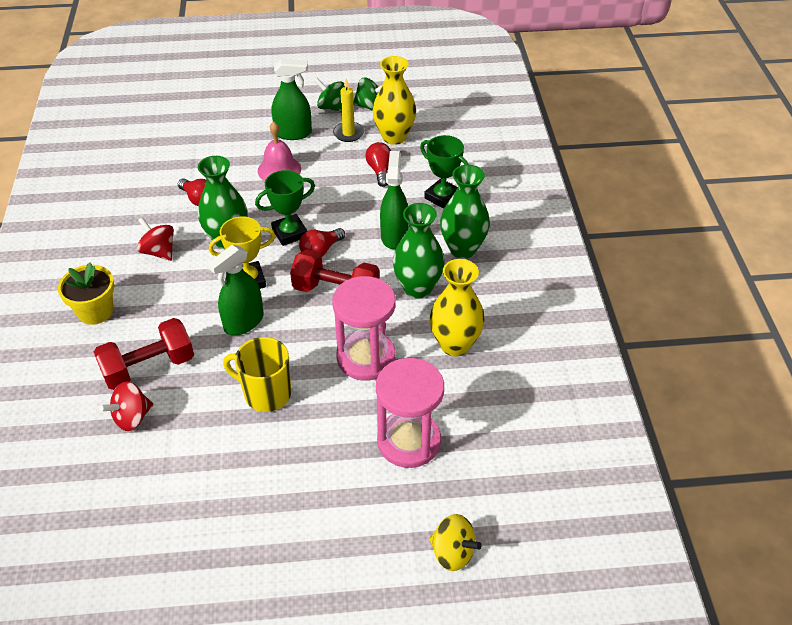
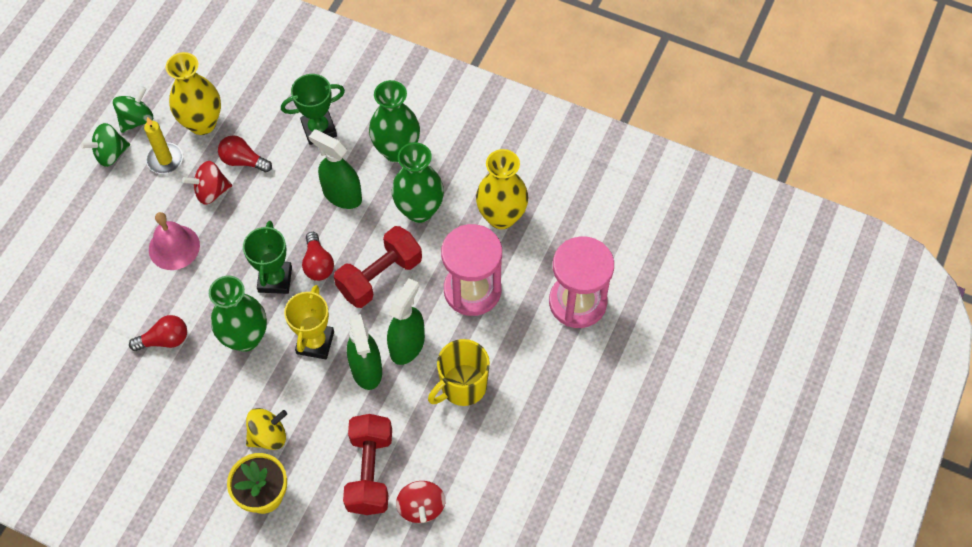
camera: 60 degrees left, 15 degrees up
(159, 252) = (218, 406): red spinning top -> red spinning top (211, 191)
(293, 133) = (125, 208): green spray bottle -> green spray bottle (407, 345)
(452, 552) = (692, 324): yellow spinning top -> yellow spinning top (268, 436)

